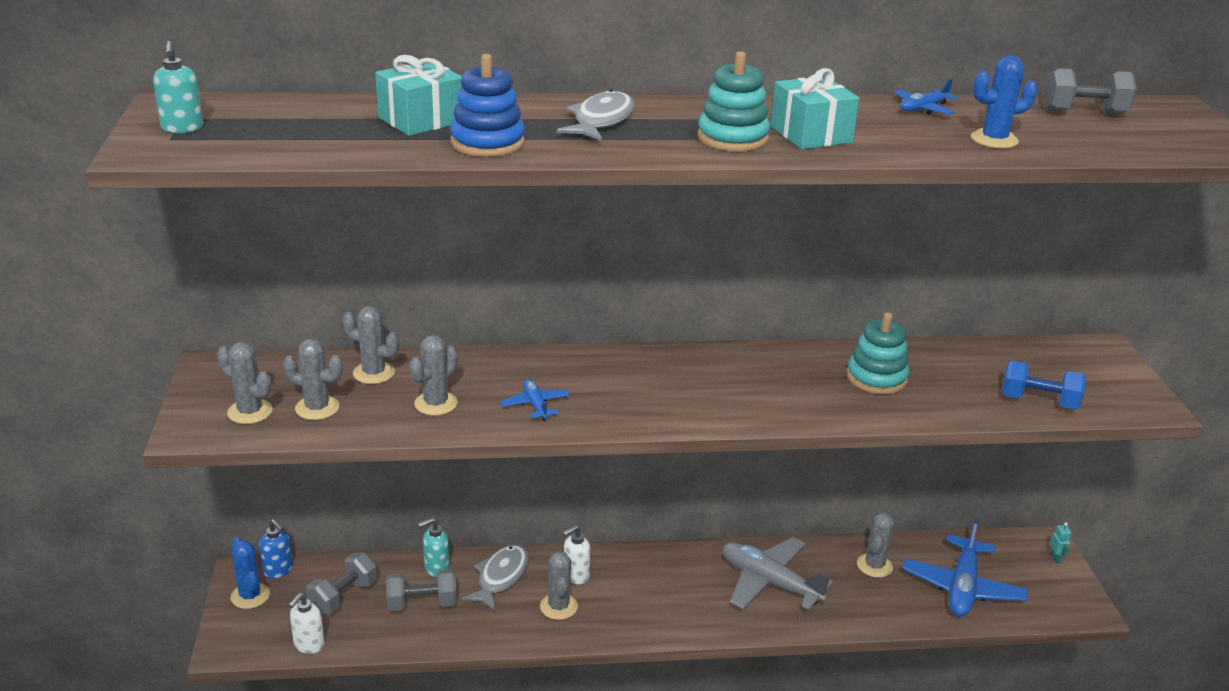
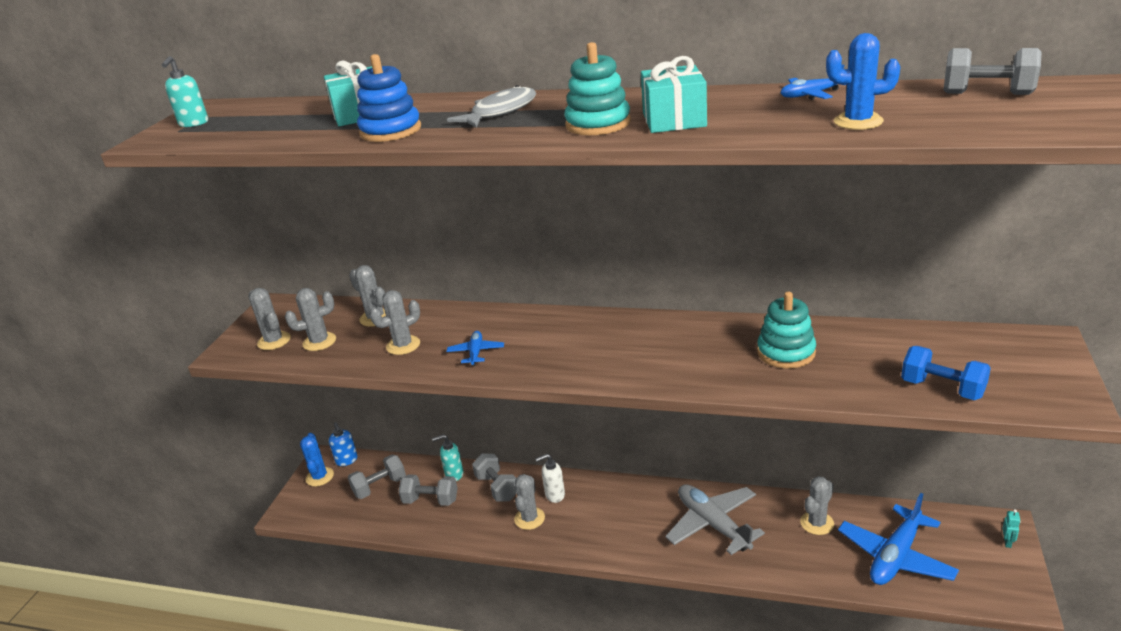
camera: 25 degrees right, 0 degrees up
(308, 645) = (339, 520): white soap dispenser -> none
(317, 408) = (319, 342): grey cactus -> grey cactus turned 60 degrees counterclockwise
(501, 577) = (497, 488): grey fish -> grey dumbbell

